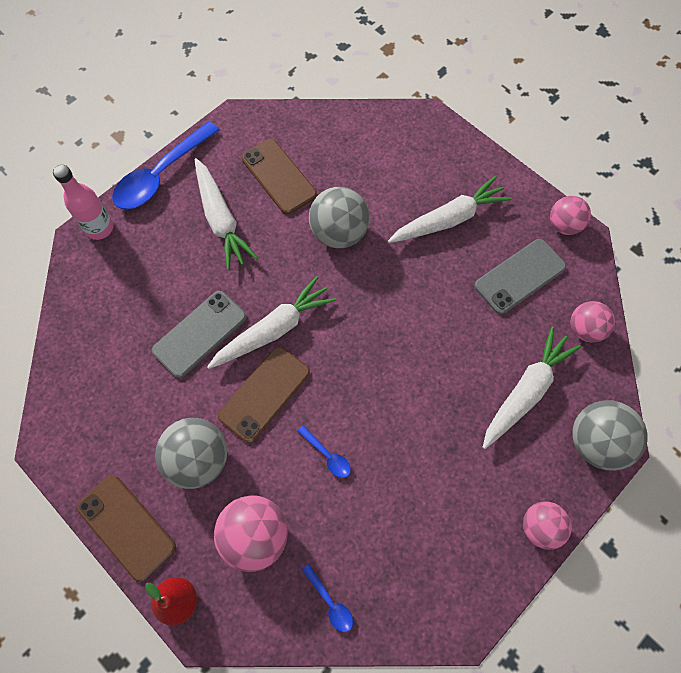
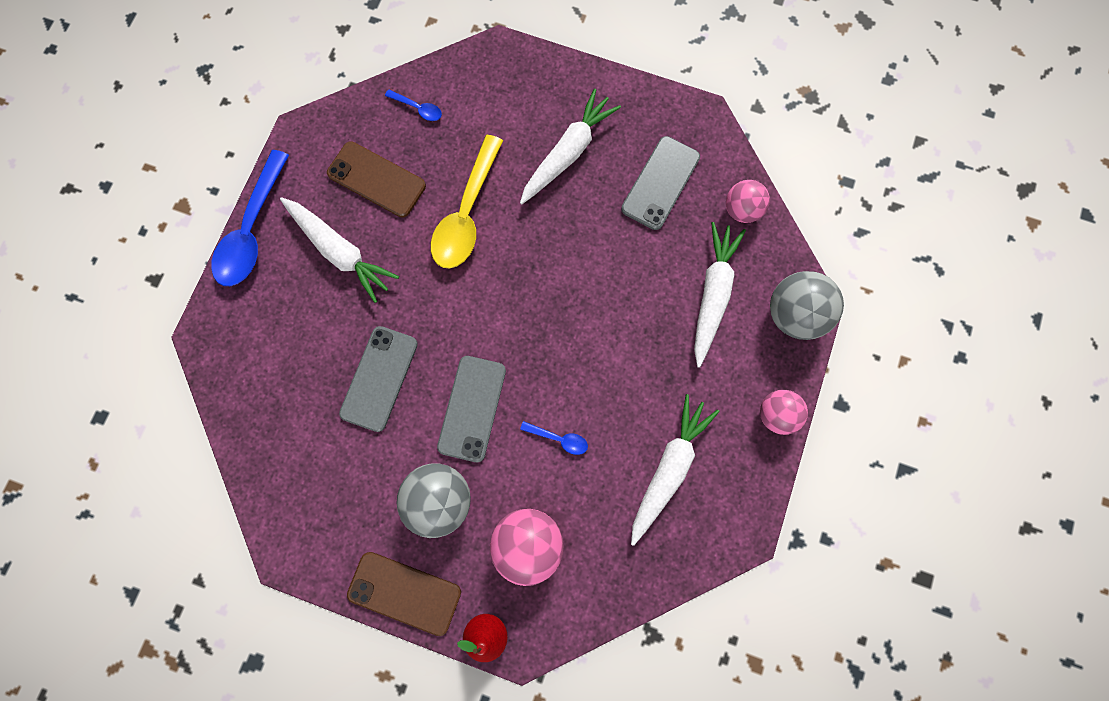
camera: 25 degrees left, 10 degrees up
(99, 228) = (218, 315): pink bottle -> none
(264, 394) = (472, 408): brown phone -> grey phone
(274, 329) = (450, 341): white carrot -> white carrot (668, 468)
(330, 602) = (623, 568): blue spoon -> blue spoon (418, 108)
(339, 233) = (467, 214): grey ball -> yellow spoon
(563, 225) = (680, 112): pink ball -> none

